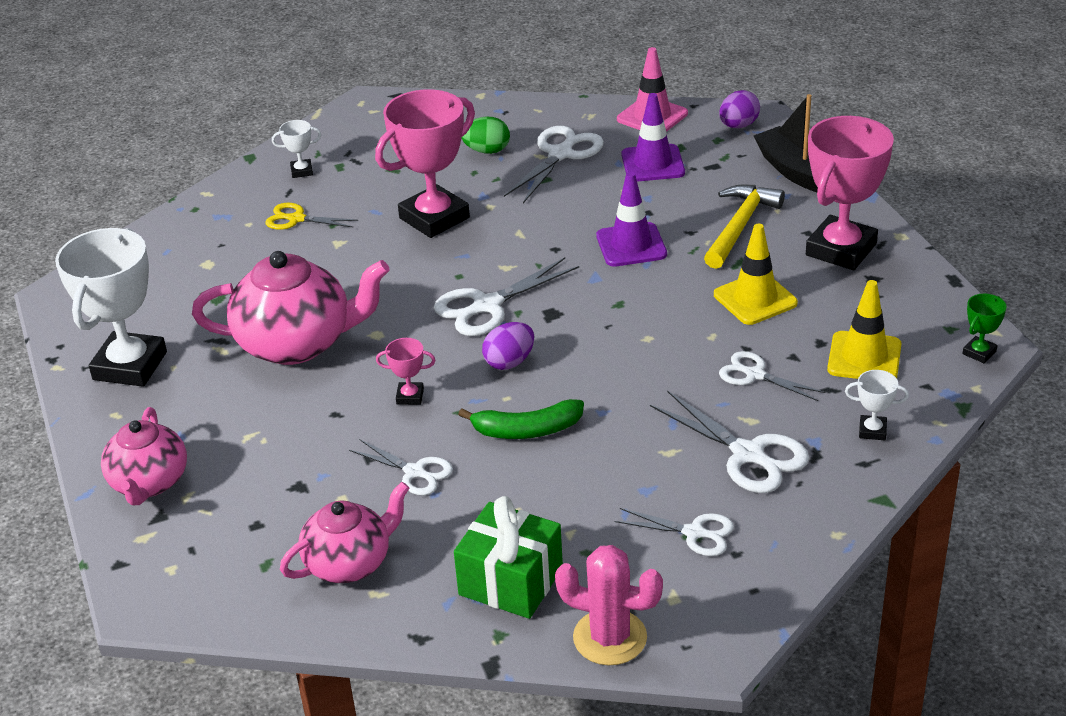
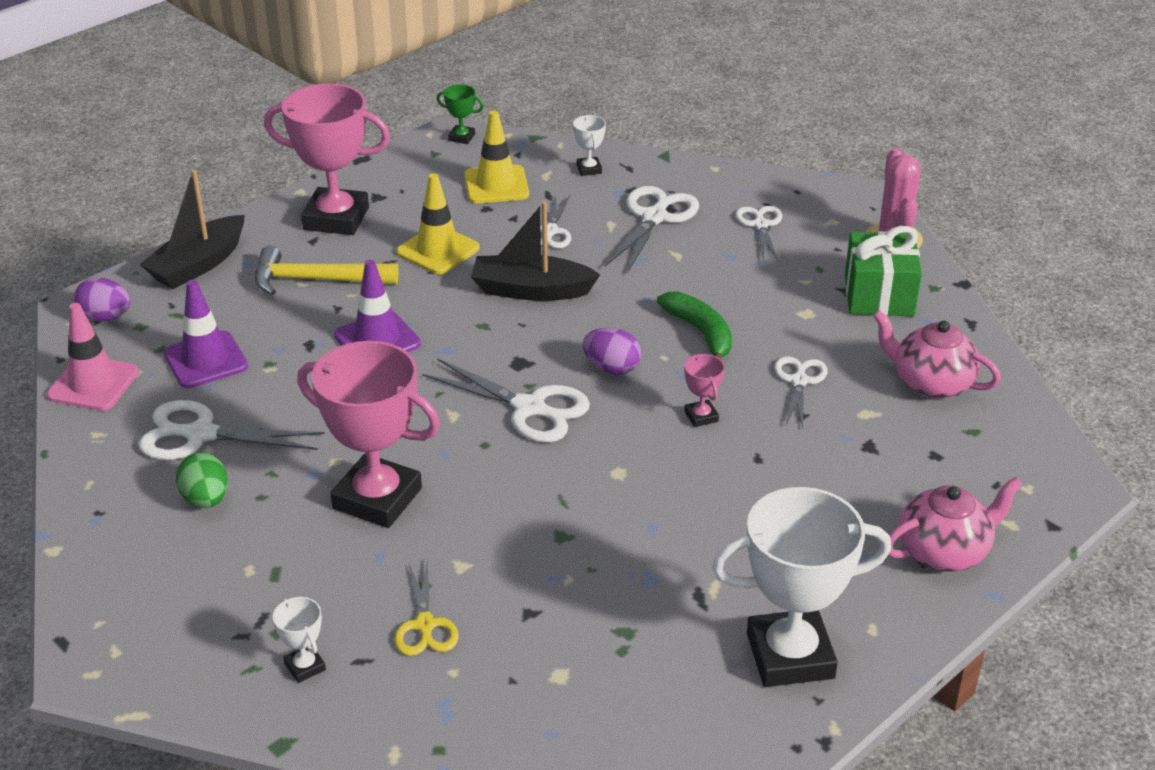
camera: 115 degrees left, 0 degrees up
(297, 343) = (668, 527): pink teapot -> none
(657, 341) = (531, 290): none -> black boat

